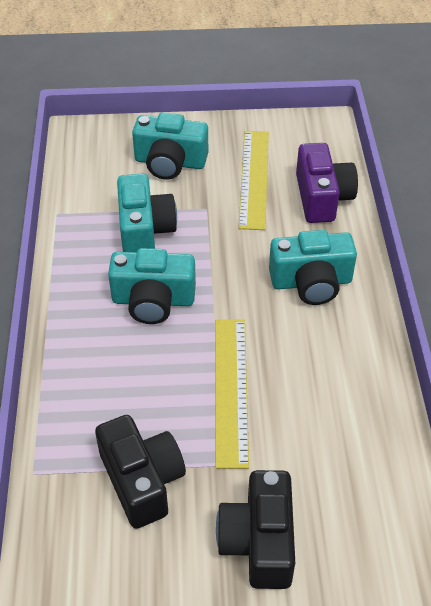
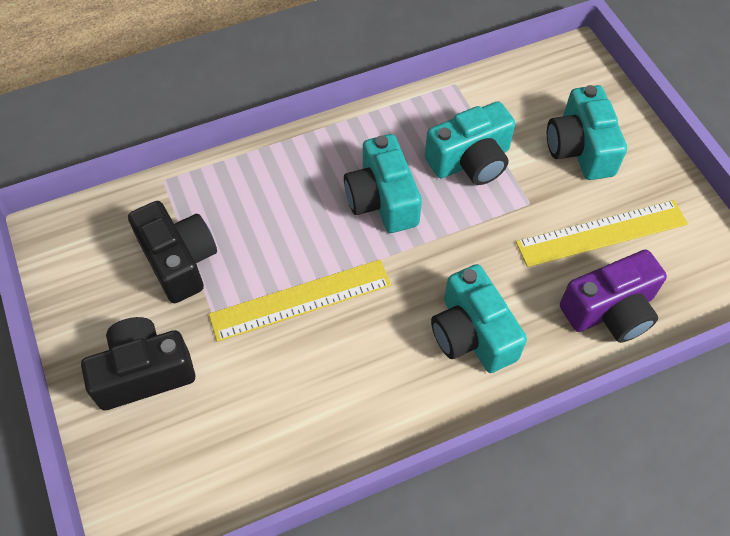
camera: 70 degrees right, 10 degrees up
(142, 480) = (179, 261): black camera -> black camera turned 75 degrees counterclockwise

